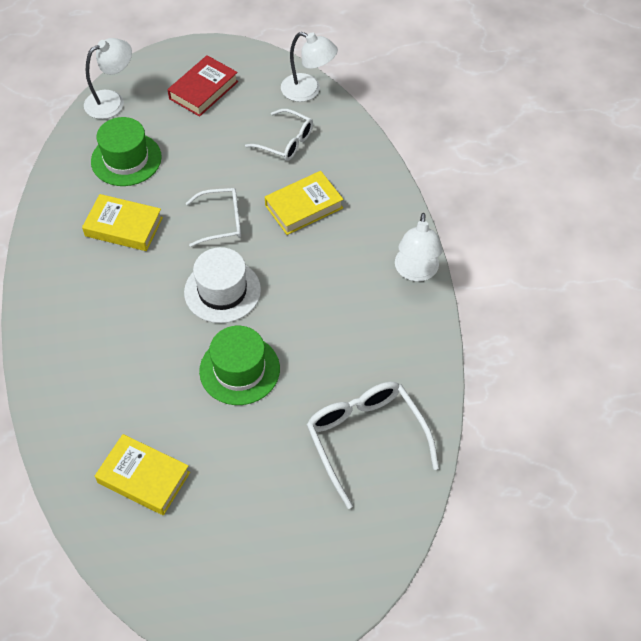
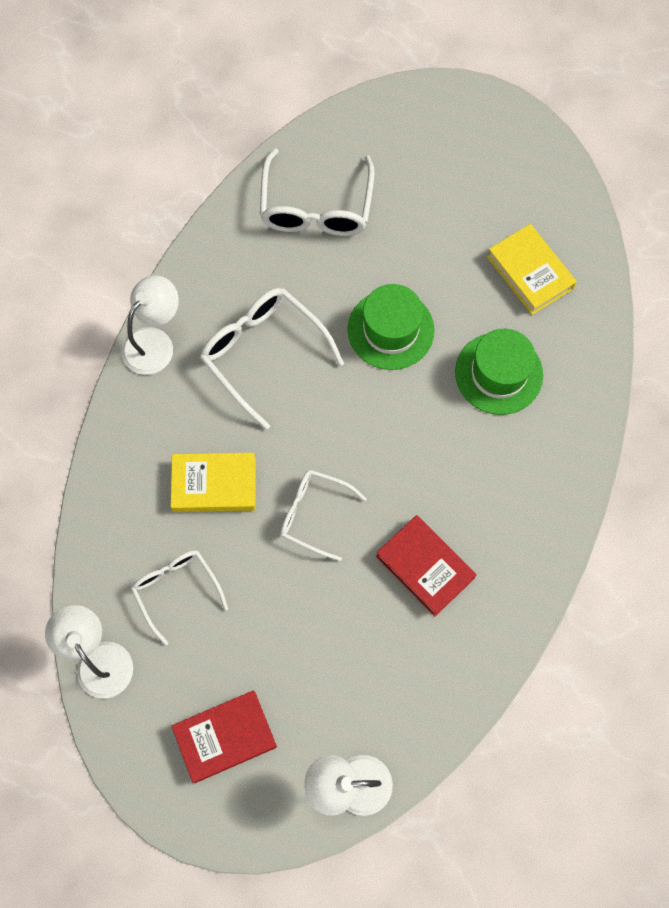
camera: 150 degrees left, 15 degrees up
(124, 227) = (425, 567): yellow book -> red book
(126, 159) = (377, 670): green hat -> green hat (498, 373)
(222, 291) = (360, 425): white hat -> none
(329, 303) = (263, 354): none -> white glasses

